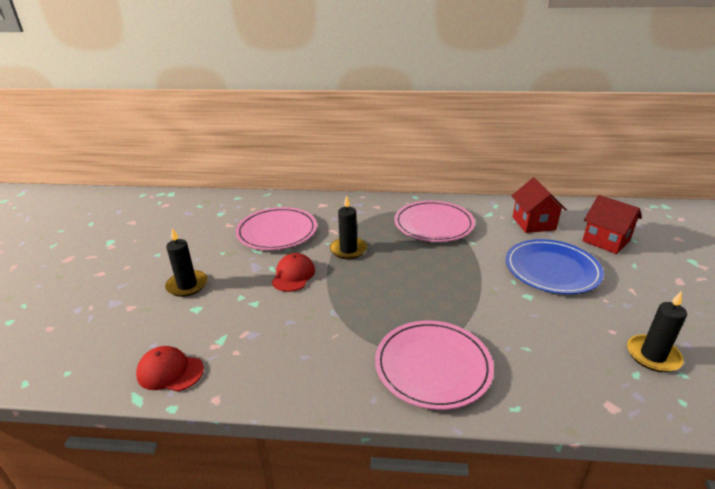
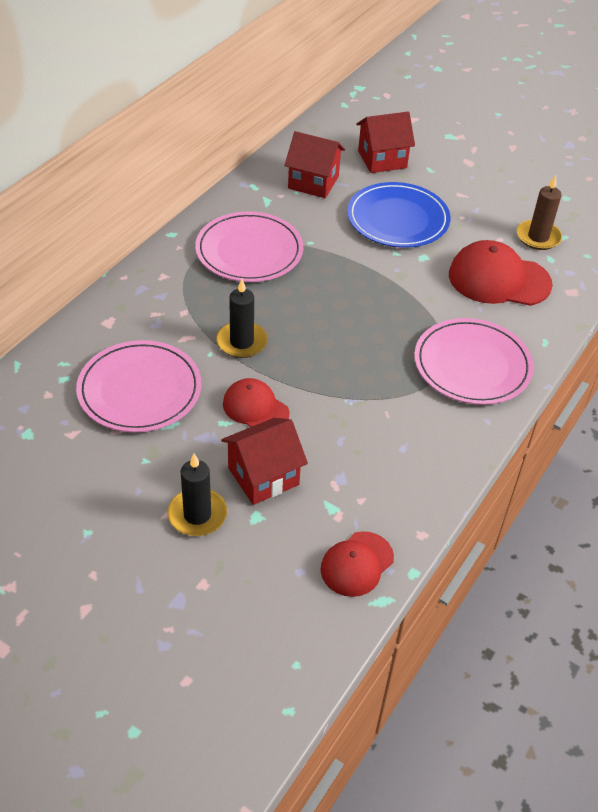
camera: 65 degrees left, 15 degrees up
(234, 299) = (263, 476): none -> red house
(559, 348) = (499, 279): none -> red cap
(653, 355) = (538, 237): black candle -> brown candle

